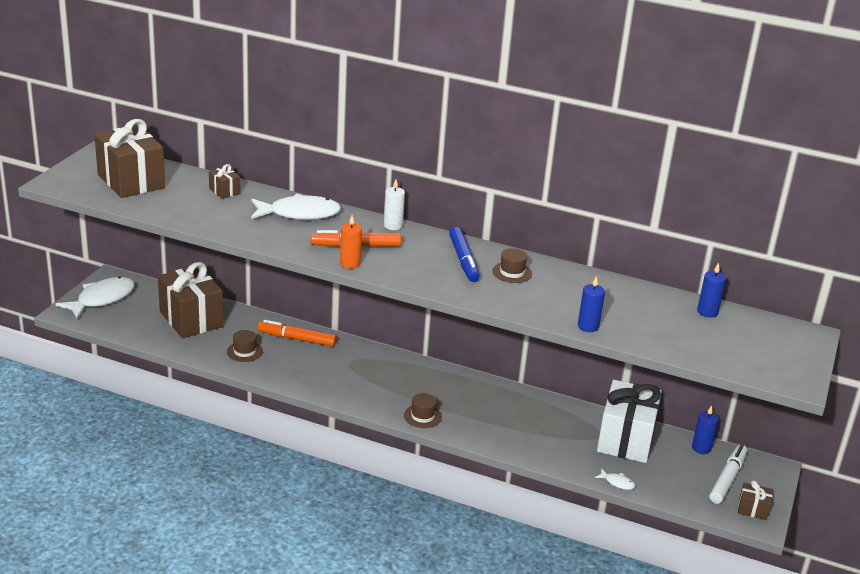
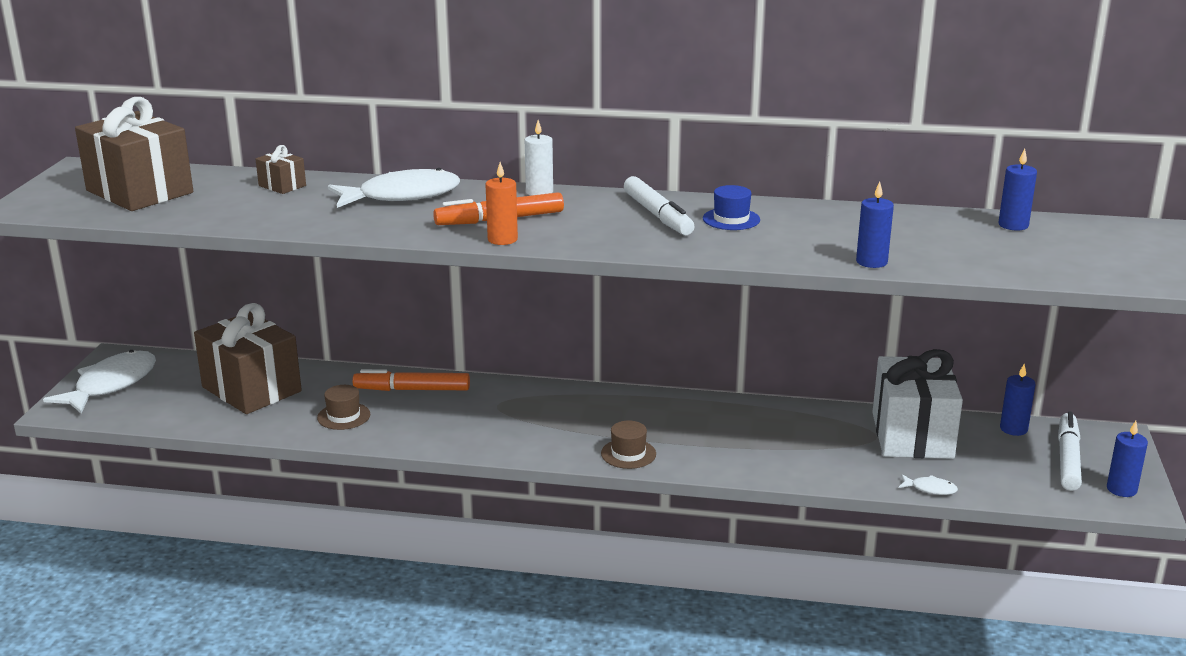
camera: 10 degrees left, 5 degrees down
(463, 260) = (657, 215): blue marker -> white marker
(512, 272) = (731, 219): brown hat -> blue hat
(752, 509) = (1121, 489): brown gift -> blue candle

